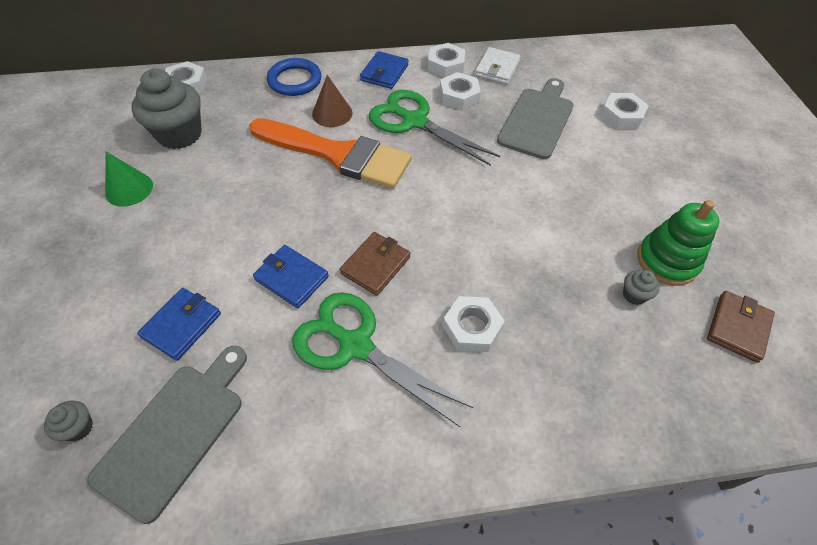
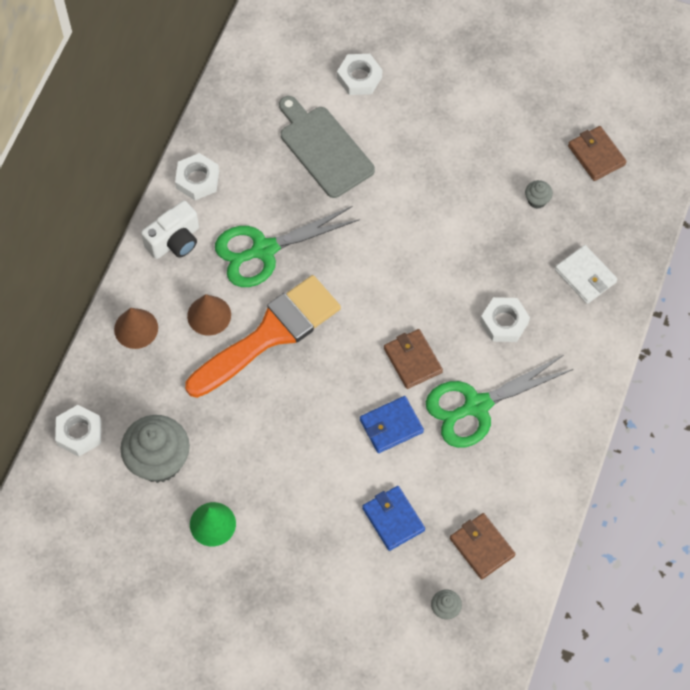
camera: 60 degrees left, 10 degrees up
(175, 432) = (482, 547): grey cutting board -> brown wallet
(295, 80) = (136, 328): blue ring -> brown cone
(384, 73) = (175, 241): blue wallet -> white camera
(459, 96) = (251, 194): white nut -> none
(497, 68) = (231, 138): white wallet -> white wallet (585, 276)
(667, 261) = (522, 157): green stacking toy -> none

